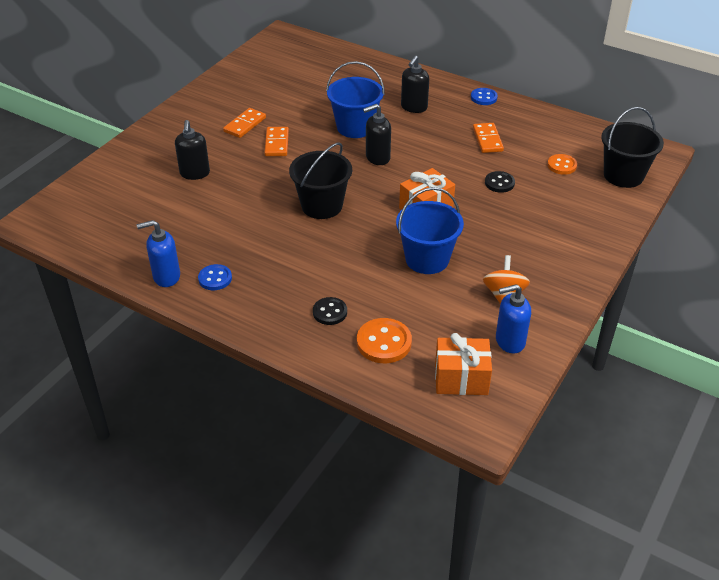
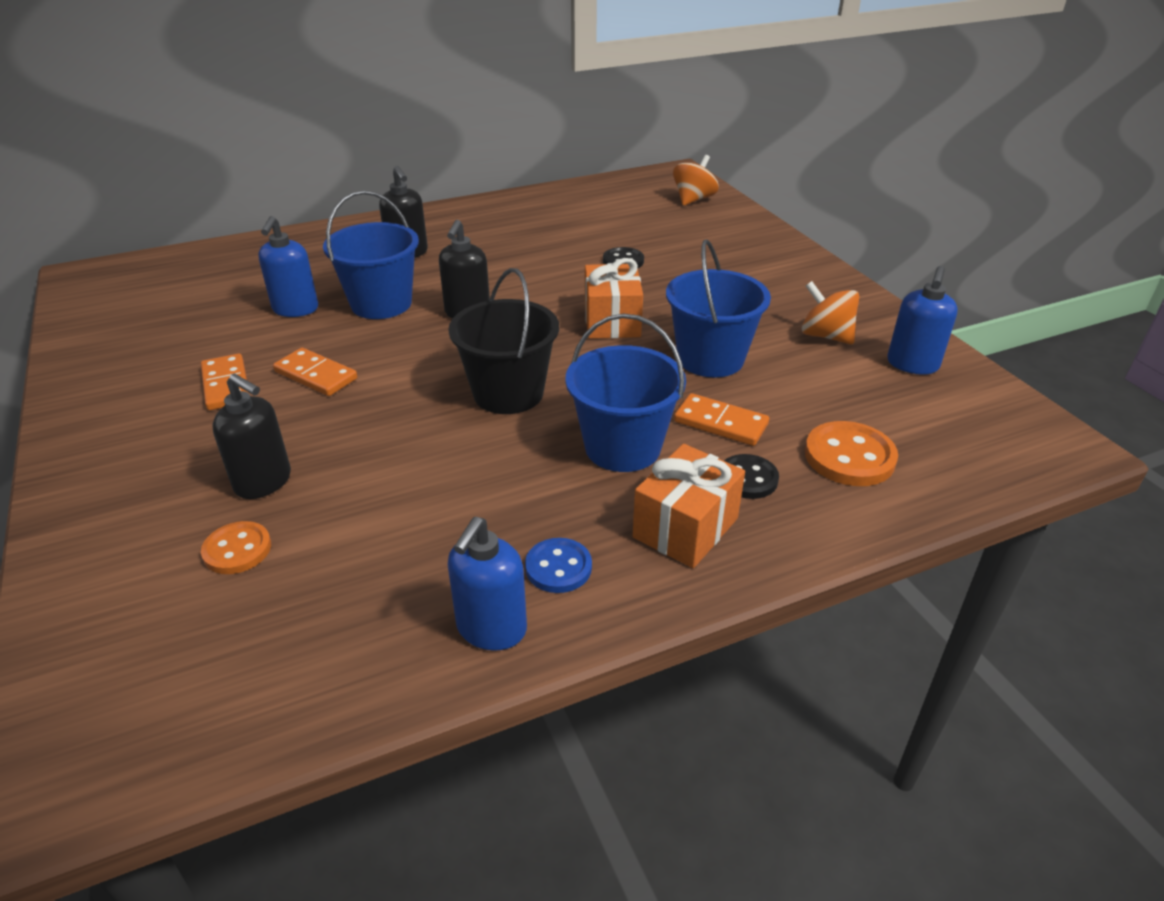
camera: 55 degrees left, 5 degrees down
(315, 261) = (622, 447): none -> blue bucket
(321, 106) = (295, 309): none -> blue soap dispenser
(461, 378) = (960, 424): orange gift -> orange gift (685, 528)
(483, 97) = (459, 210): blue button -> none
(487, 140) = (537, 237): orange domino -> orange domino (720, 423)
(561, 165) = (638, 219): orange button -> orange button (237, 550)
(623, 175) = (693, 199): black bucket -> orange spinning top

